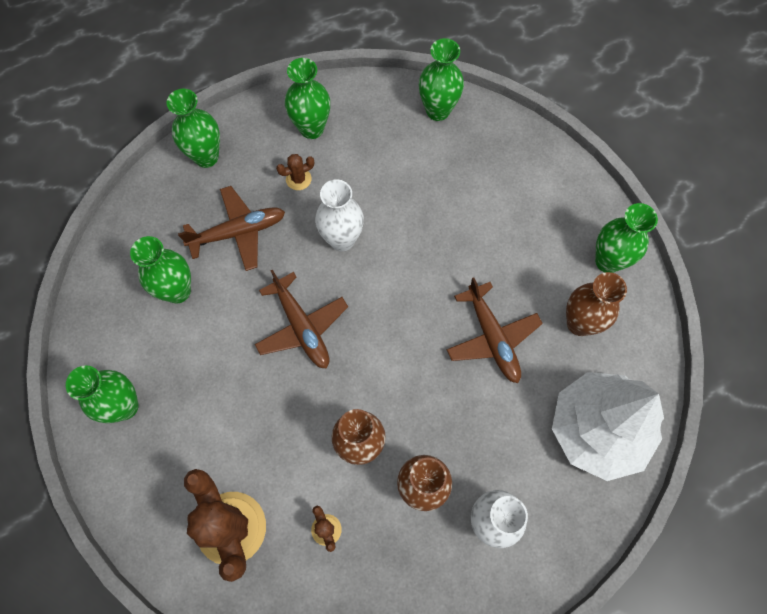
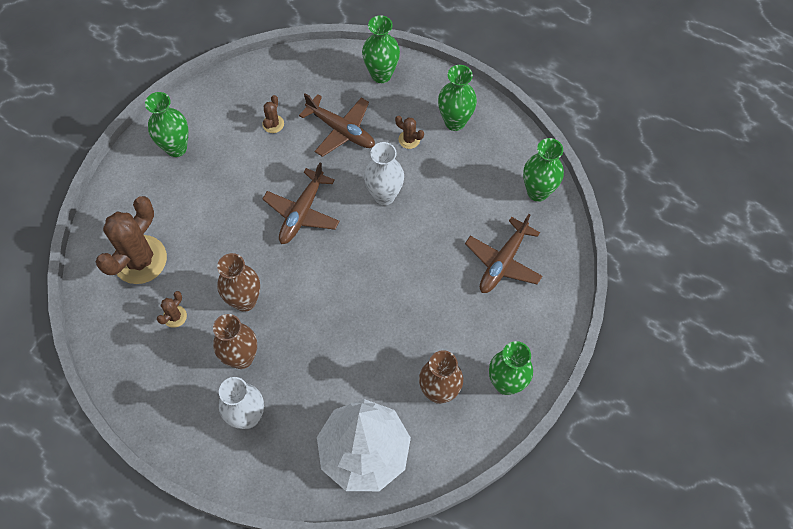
camera: 55 degrees right, 5 degrees down
(177, 291) = (273, 124): green vase -> brown cactus
(492, 338) = (383, 338): brown plane -> brown plane (503, 262)

